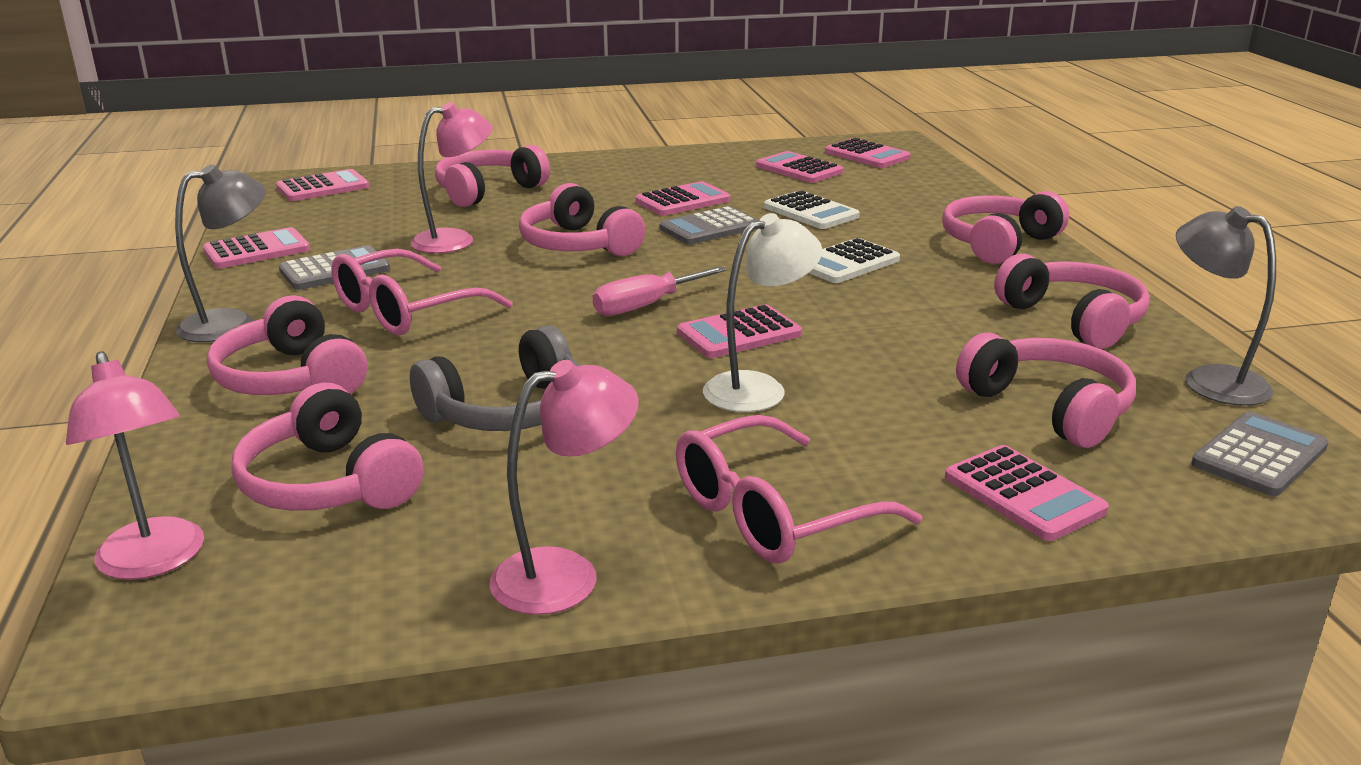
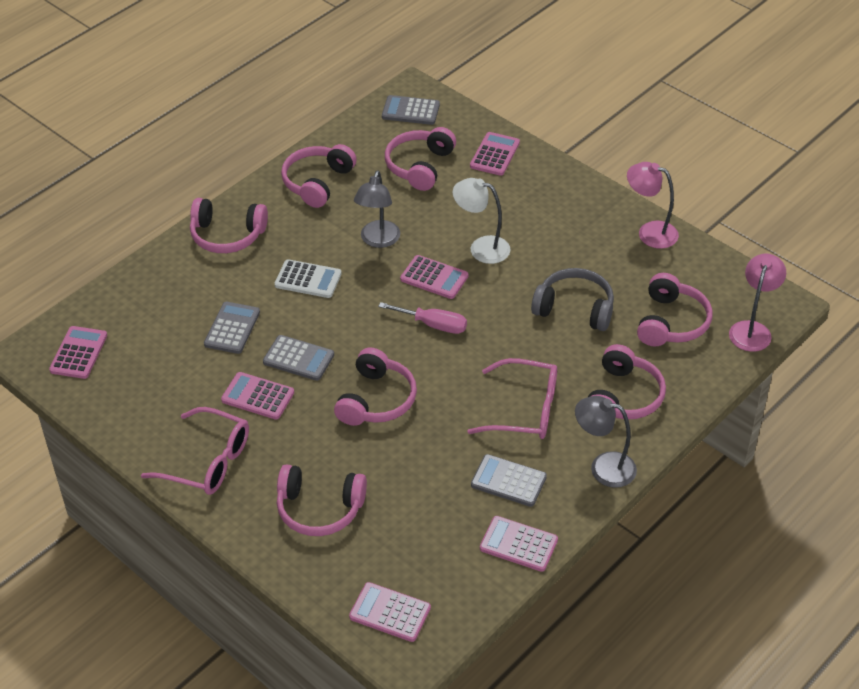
camera: 125 degrees left, 20 degrees up
(455, 240) = (418, 460): pink lamp -> none
(772, 514) = (568, 204): pink glasses -> pink glasses (208, 462)
(799, 169) = (141, 373): pink calculator -> none
(810, 212) = (232, 328): white calculator -> grey calculator
(1210, 380) = (352, 133): grey lamp -> grey lamp (378, 240)

